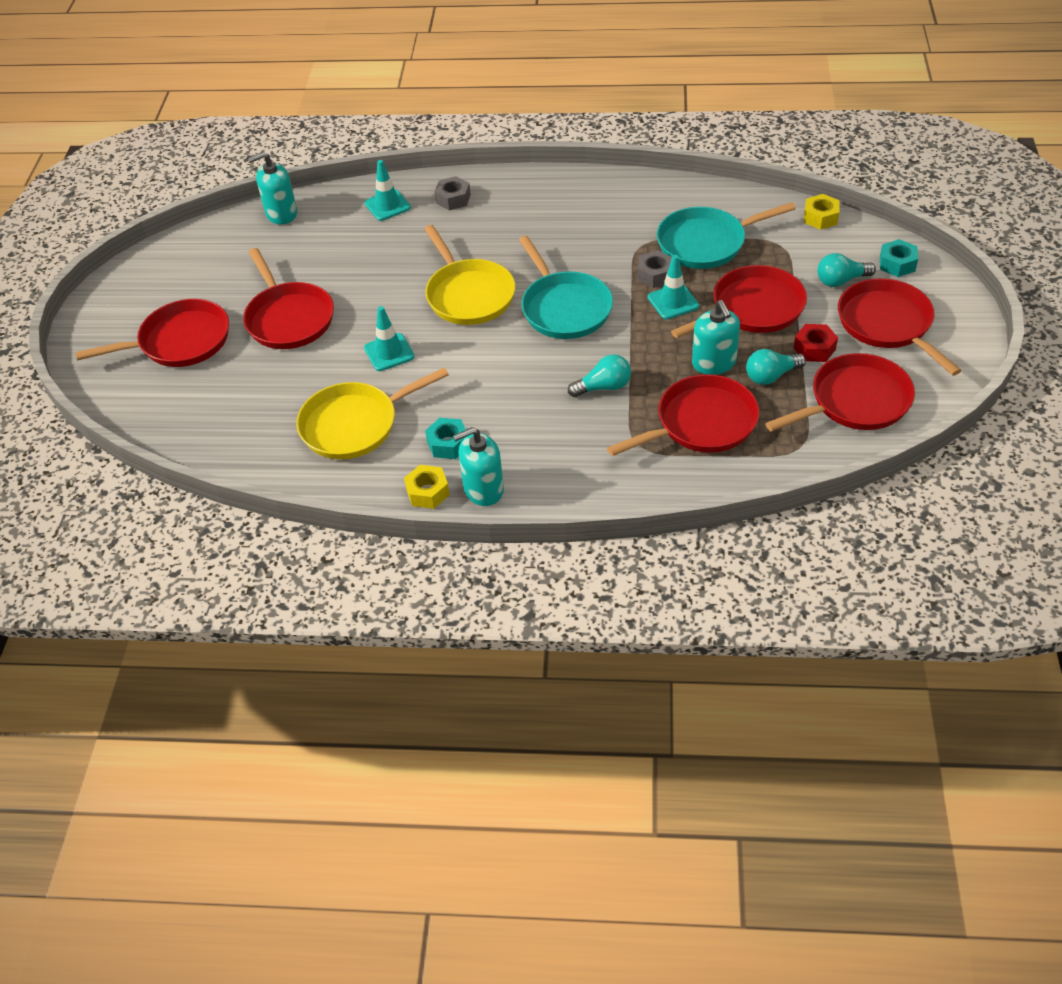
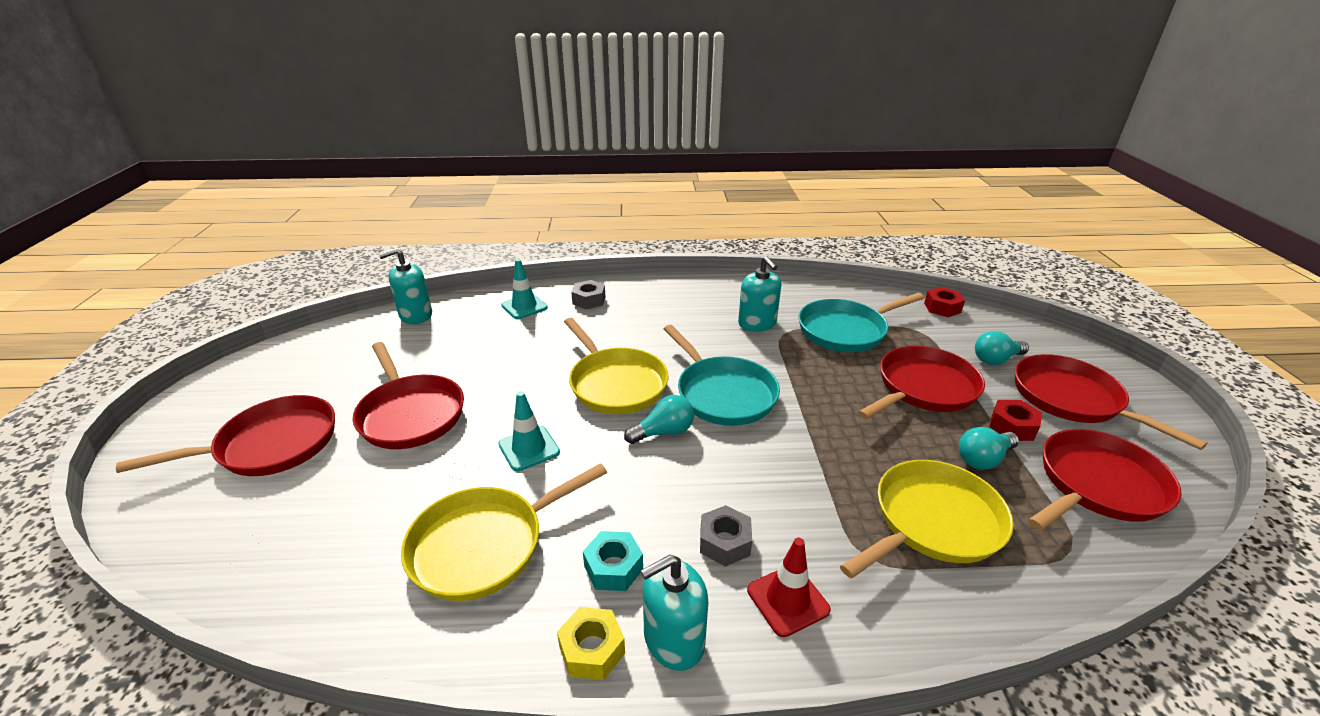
camera: 10 degrees left, 15 degrees down
(569, 470) = (787, 600): none -> red traffic cone
(604, 387) = (795, 480): turquoise light bulb -> turquoise light bulb (664, 432)
(655, 275) = (807, 359): grey nut -> grey nut (724, 542)
(673, 302) = (837, 384): turquoise traffic cone -> none
(701, 423) = (932, 522): red pan -> yellow pan
(714, 363) = (911, 446): turquoise soap dispenser -> turquoise soap dispenser (757, 323)
(820, 217) = (942, 308): yellow nut -> red nut
(897, 264) = (1039, 344): turquoise nut -> none

